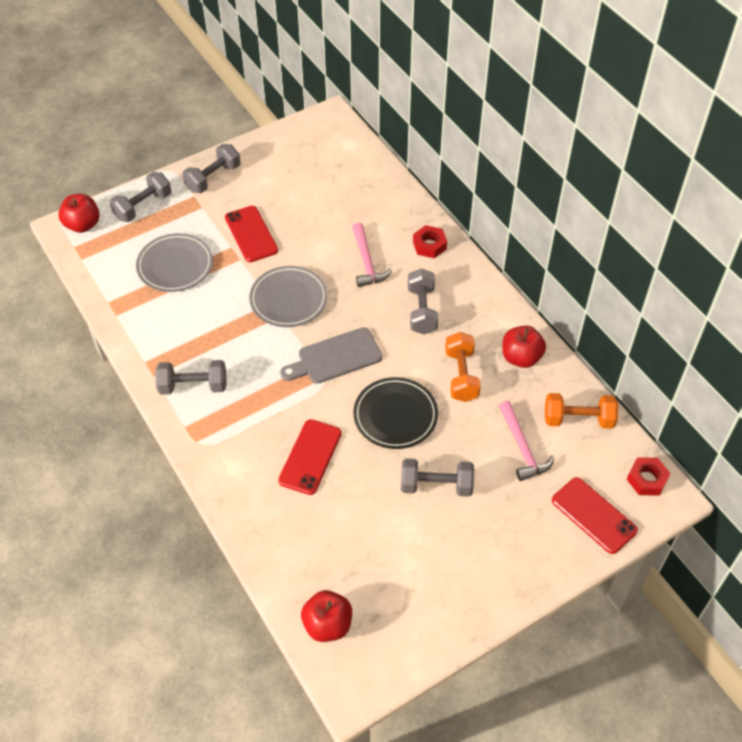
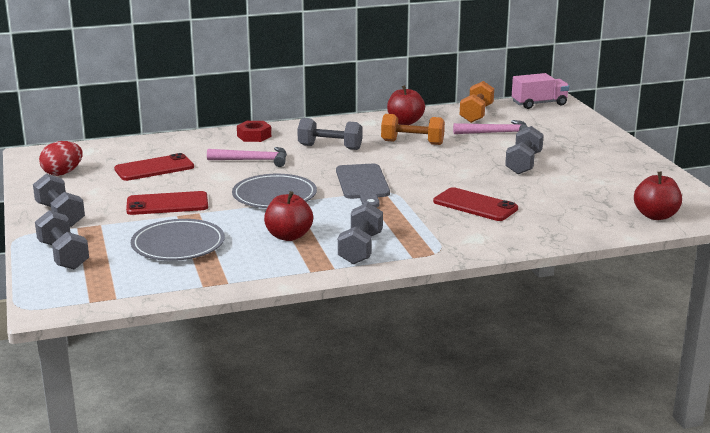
camera: 75 degrees left, 30 degrees down
(83, 225) = (56, 294): red apple -> red apple (288, 236)
(296, 149) = (62, 173): none -> red egg
(395, 415) = (443, 169): black plate -> none
(593, 515) = (566, 121): red phone -> red phone (154, 168)
(647, 479) = (539, 104): red nut -> pink truck

